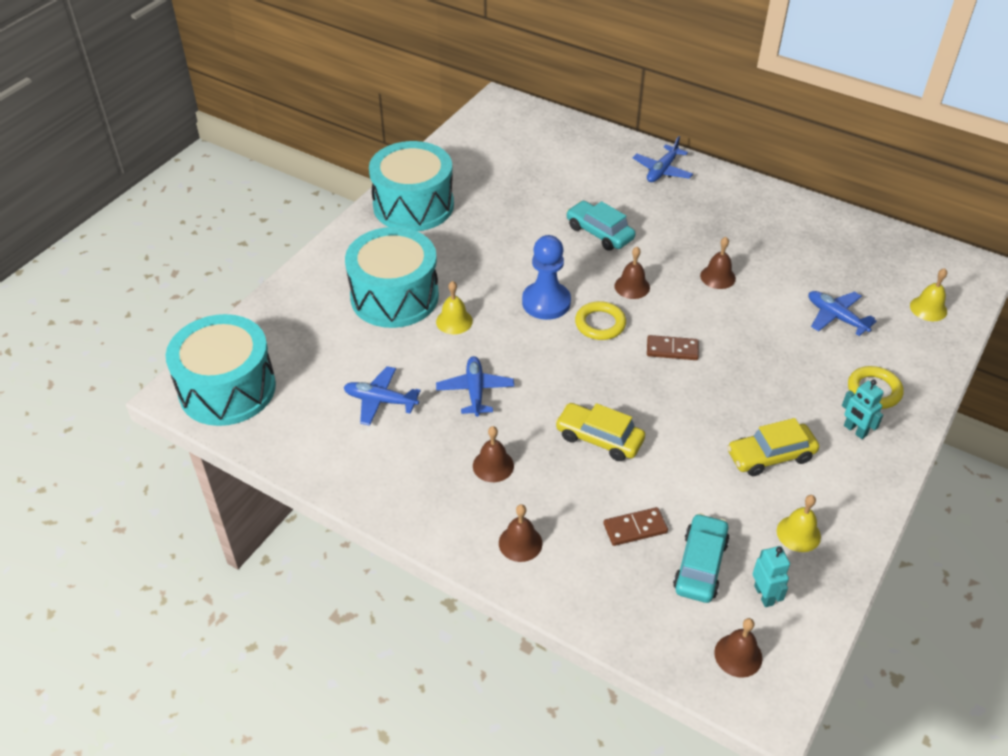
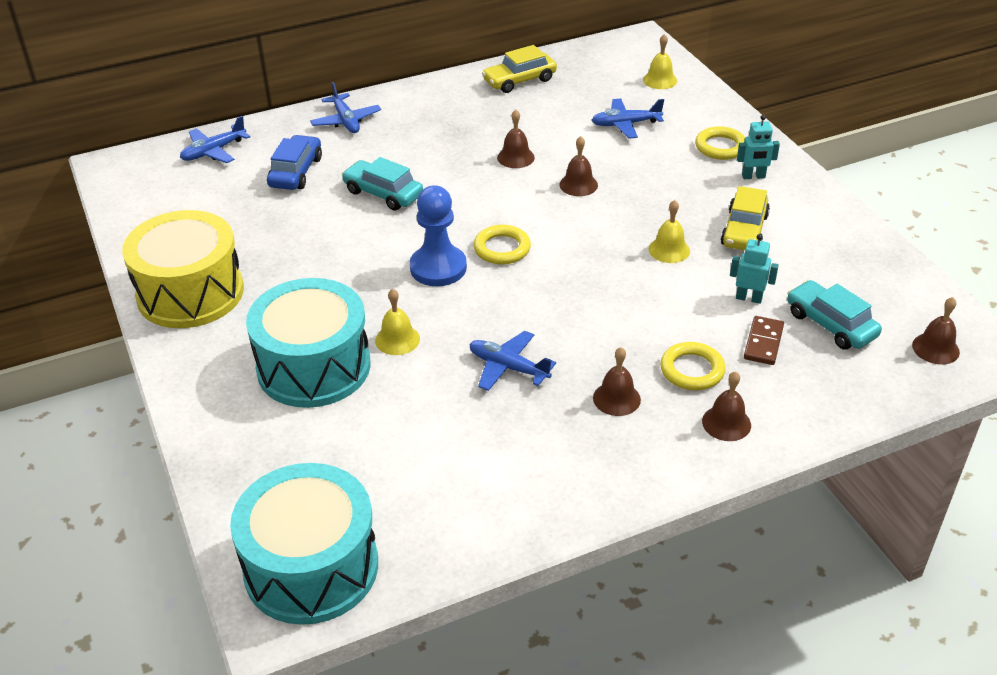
camera: 55 degrees left, 5 degrees down
(380, 401) = (456, 442): blue plane -> blue plane (213, 151)
(413, 205) = (190, 293): turquoise drum -> yellow drum
(562, 496) = (692, 370): none -> yellow ring
(578, 180) = (296, 172): none -> blue car
(599, 233) = (383, 193): turquoise car -> turquoise car turned 45 degrees clockwise
(599, 438) = (642, 315): yellow car -> yellow car (519, 80)
(632, 286) = (475, 208): brown bell -> brown bell (578, 185)
(672, 350) = (576, 223): brown domino -> none
(764, 595) = (885, 305): turquoise robot -> turquoise robot (749, 298)
(798, 533) = (835, 256): yellow bell -> yellow bell (669, 250)

